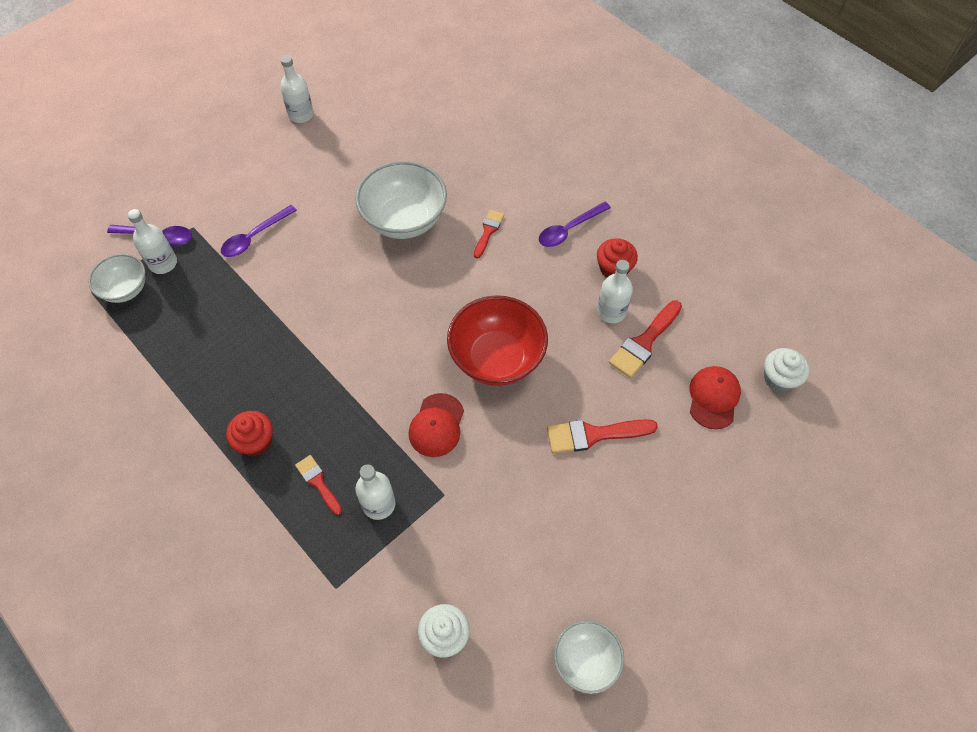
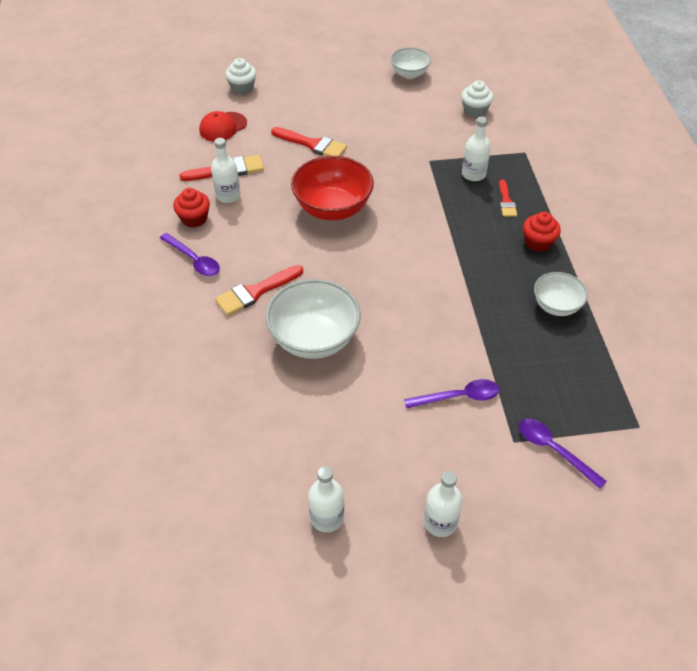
camera: 145 degrees left, 10 degrees down
(125, 289) = (604, 410): white bowl -> white bowl (556, 306)
(163, 263) = (558, 418): white bottle -> white bottle (440, 522)
(436, 425) = (406, 193): red cap -> none
(488, 231) = (255, 292): red brush -> red brush, size x1.61
(569, 229) = (194, 260): purple spoon -> purple spoon turned 45 degrees clockwise
(779, 378) = (174, 117): white cupcake -> white cupcake (242, 88)

